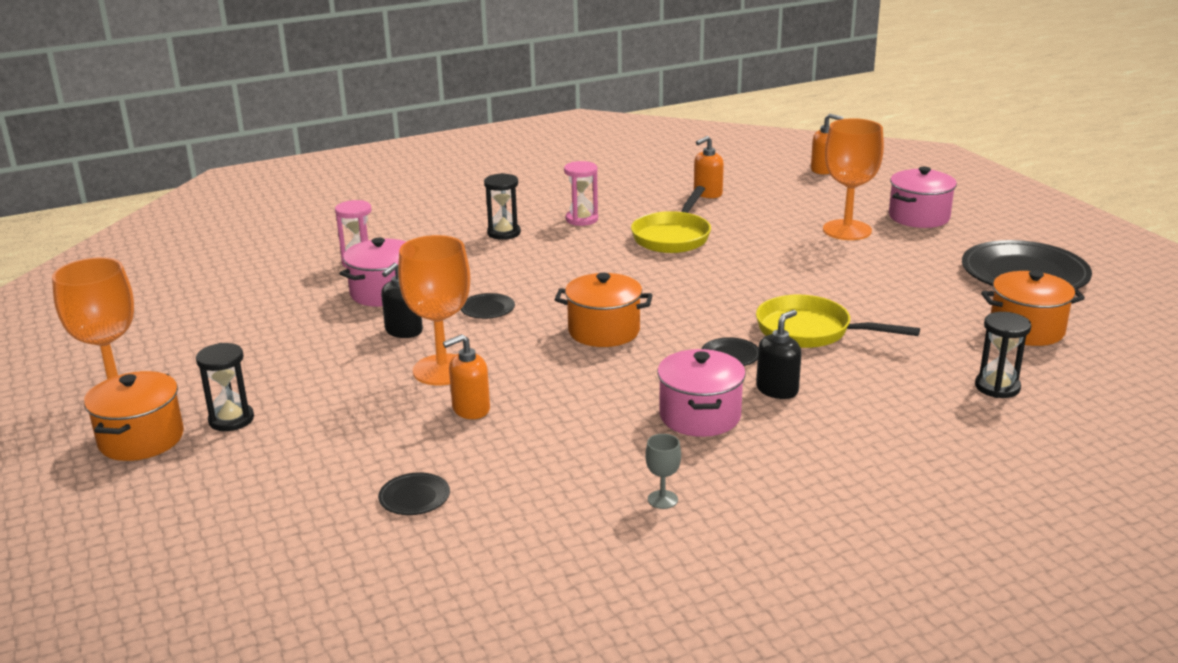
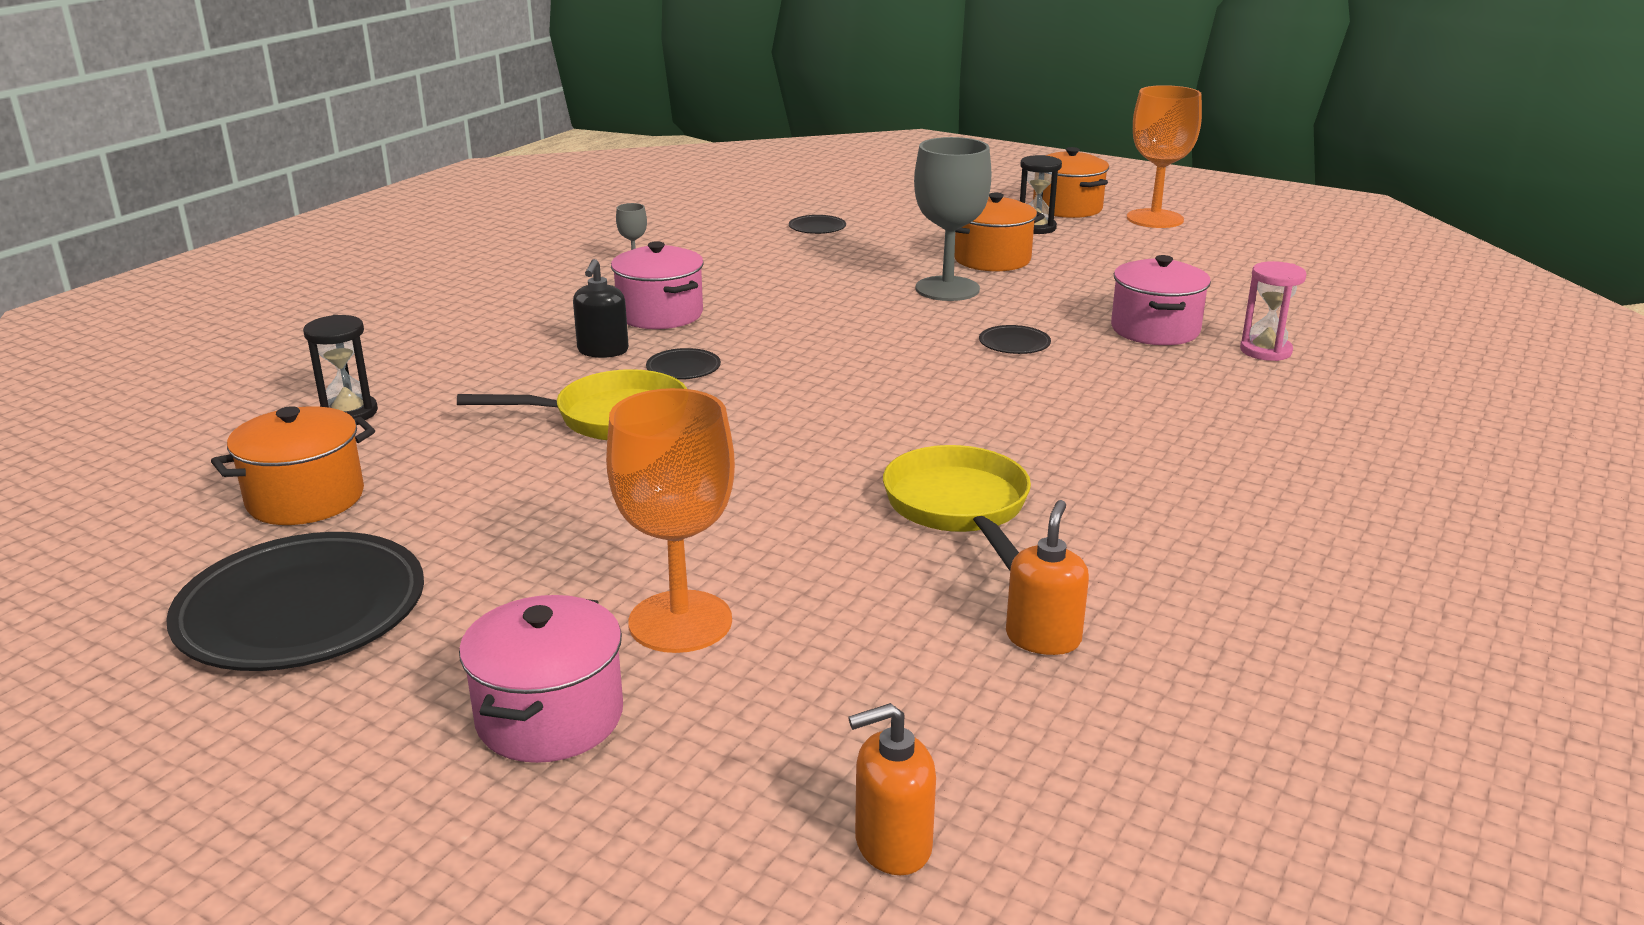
camera: 145 degrees right, 0 degrees up
(403, 331) = (1050, 305): black soap dispenser -> none
(442, 370) = (947, 289): orange goblet -> grey goblet
(470, 409) = (869, 273): orange soap dispenser -> none
(504, 233) = (1201, 438): black hourglass -> none
(581, 219) = (1146, 497): pink hourglass -> none
(604, 331) = (852, 356): orange pot -> orange pot (992, 259)

